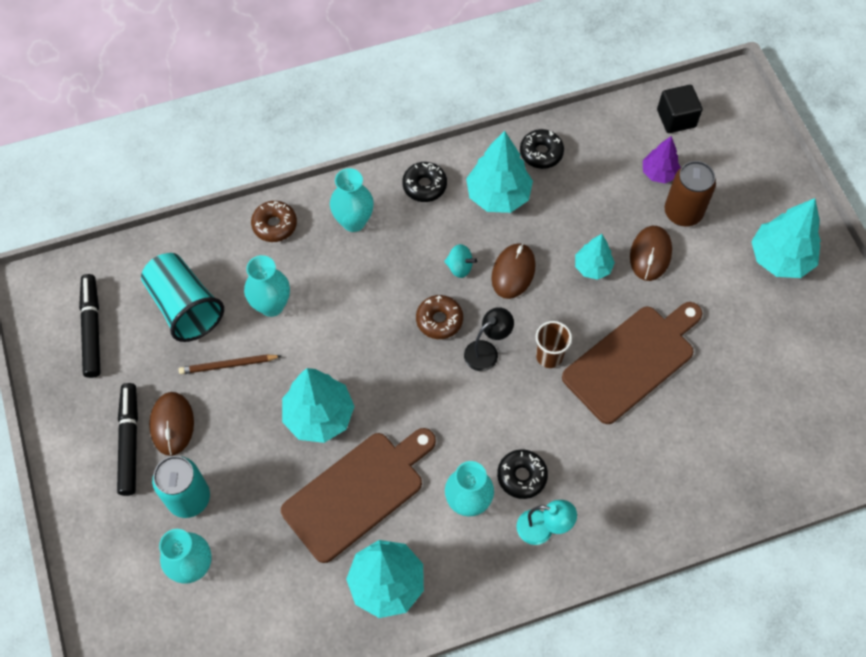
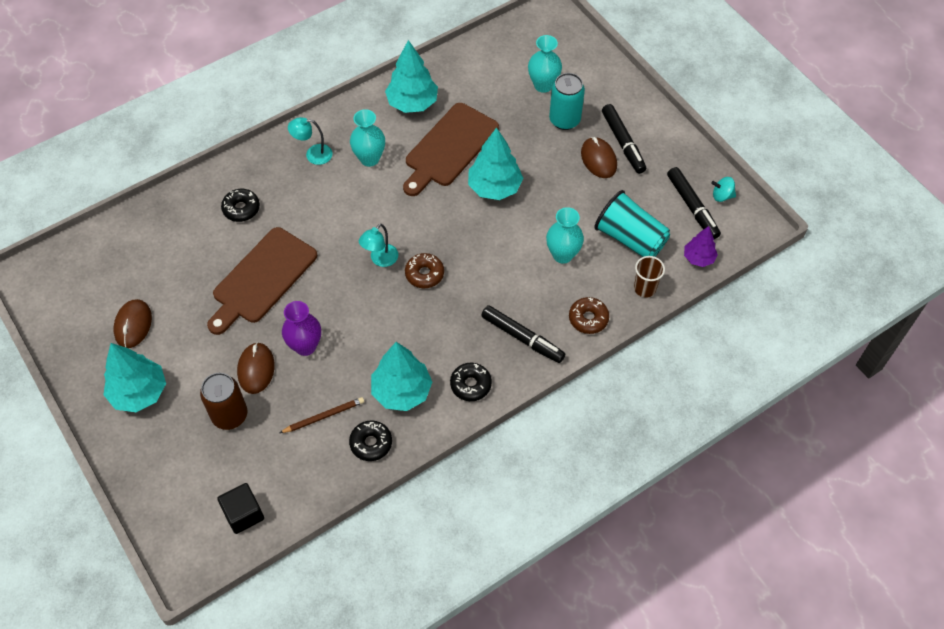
camera: 165 degrees right, 5 degrees down
(228, 365) = (576, 205): brown pencil -> brown pencil (323, 416)
(353, 221) = (522, 337): turquoise vase -> black marker
(459, 267) = (419, 320): turquoise spinning top -> turquoise spinning top (722, 196)
(487, 351) = (380, 259): black lamp -> turquoise lamp
(513, 272) = (373, 326): brown mouse -> brown mouse (133, 325)
(521, 476) = (334, 182): black donut -> black donut (241, 209)
(549, 356) = (329, 267): brown cup -> brown cup (644, 288)
(592, 267) = (305, 346): turquoise tree -> purple vase
(659, 173) = (255, 449): purple tree -> purple tree (698, 258)

